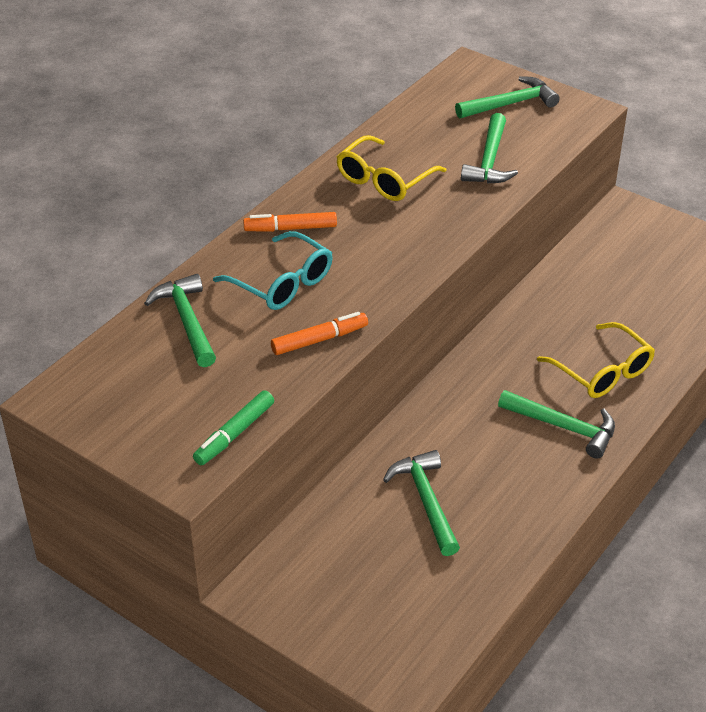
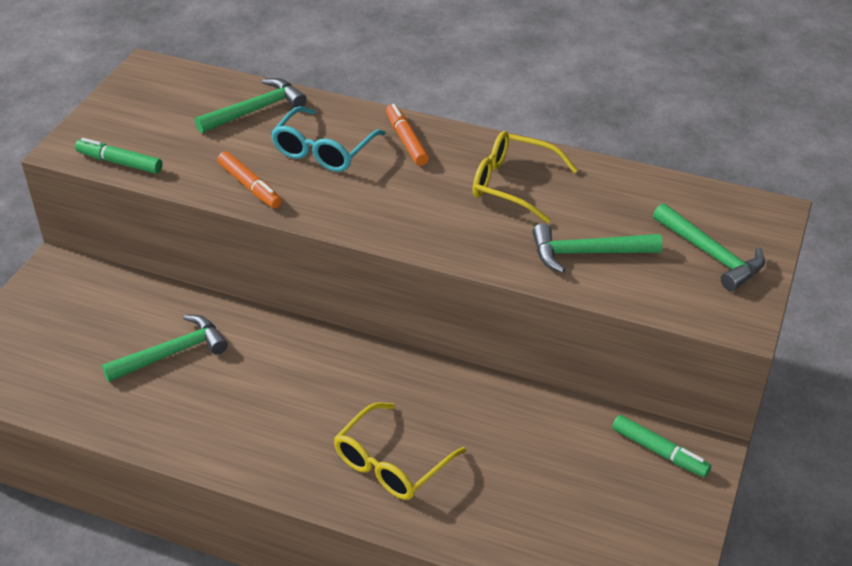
camera: 75 degrees right, 0 degrees up
(564, 427) = (294, 441): green hammer -> none
(618, 228) = (659, 451): none -> green marker

